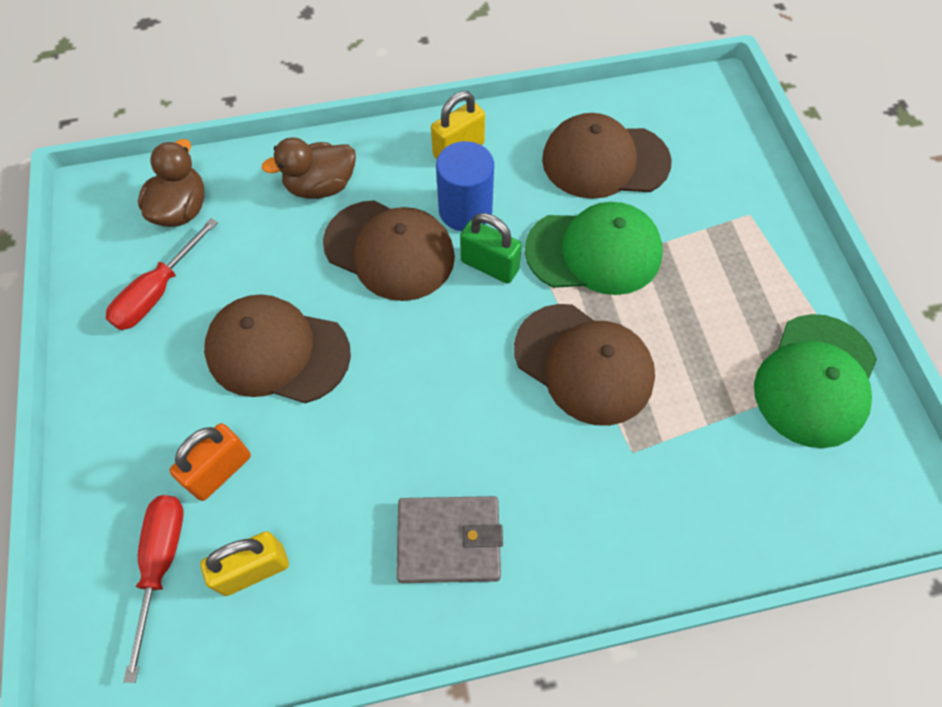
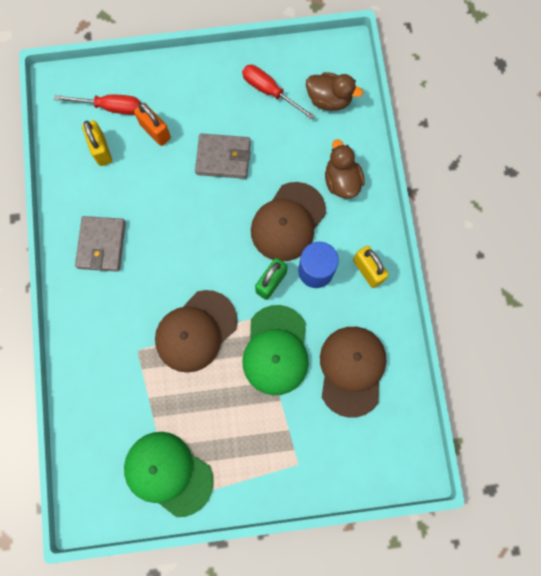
camera: 95 degrees right, 15 degrees up
(277, 351) = (223, 158): brown cap -> grey wallet

